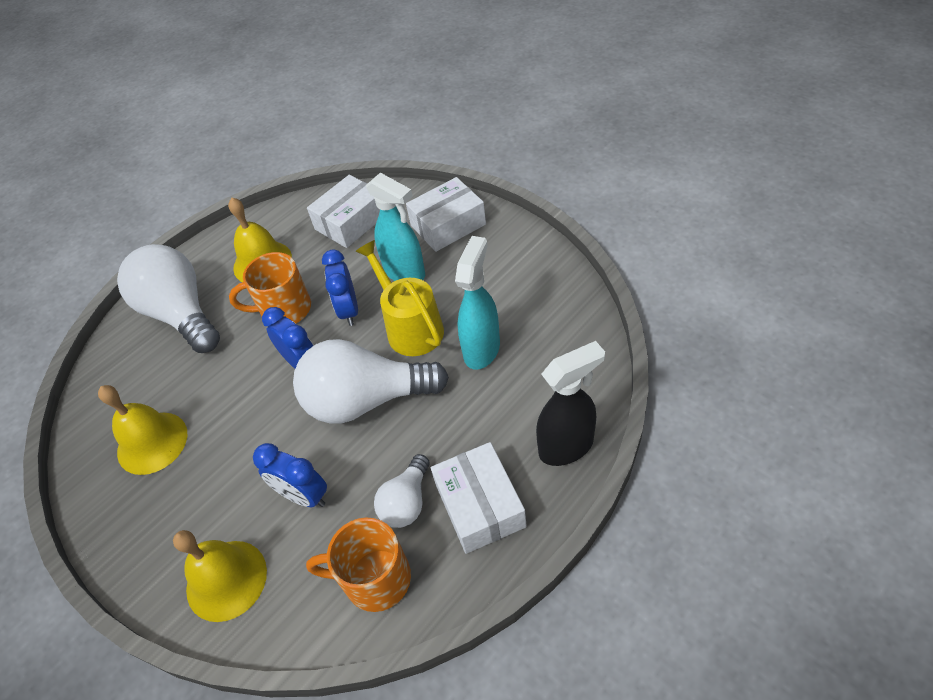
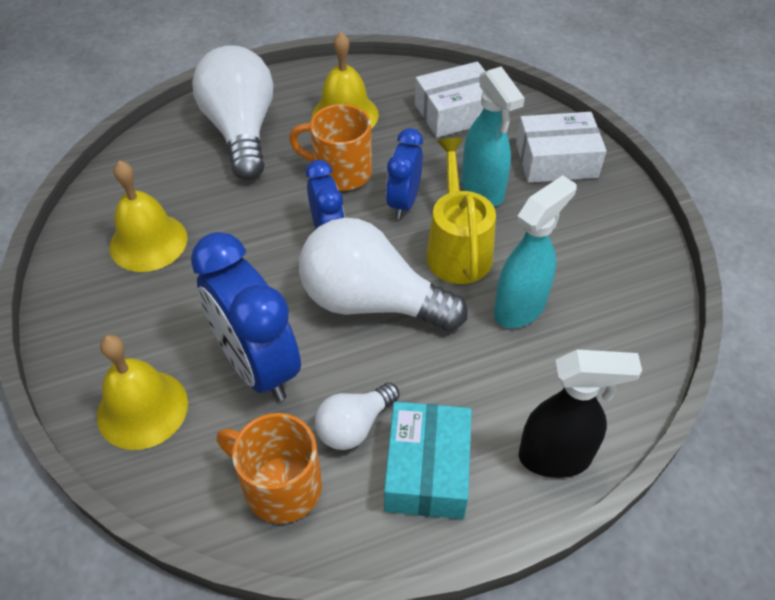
camera: 20 degrees right, 0 degrees up
(303, 496) = (257, 366): blue clock -> blue clock, size x1.71
(480, 505) = (427, 470): white box -> turquoise box

